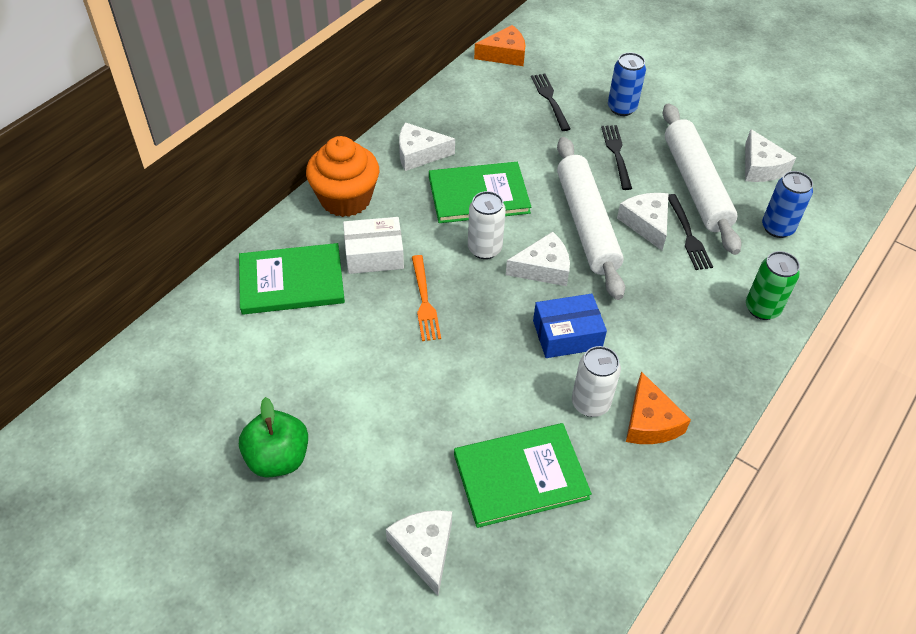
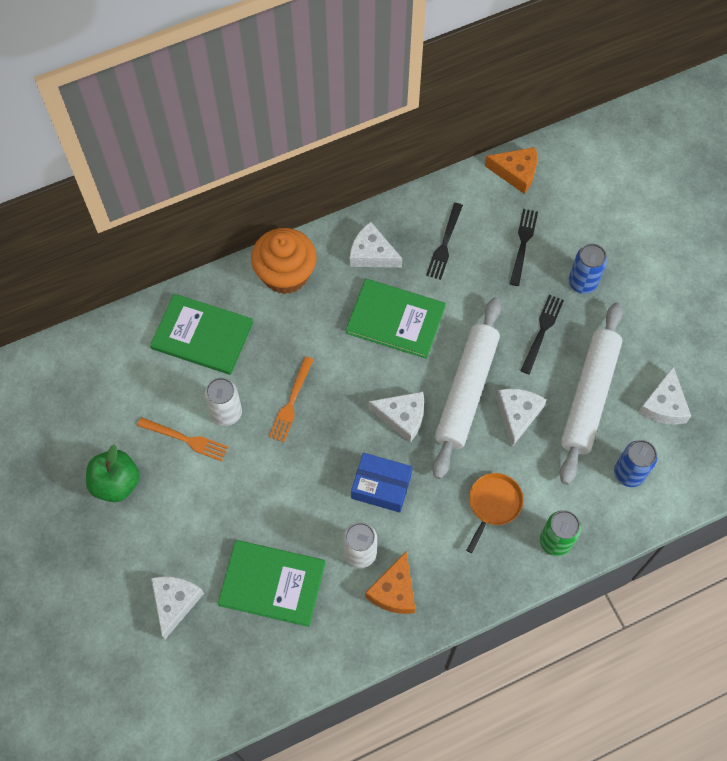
camera: 30 degrees right, 15 degrees up
(334, 381) = (186, 439): none -> orange fork
(374, 254) = (277, 340): white box -> none
(484, 249) = (367, 376): white can -> white can (226, 413)
(683, 303) = (493, 504): none -> orange pan
(688, 235) = (545, 443): black fork -> black fork (444, 244)

